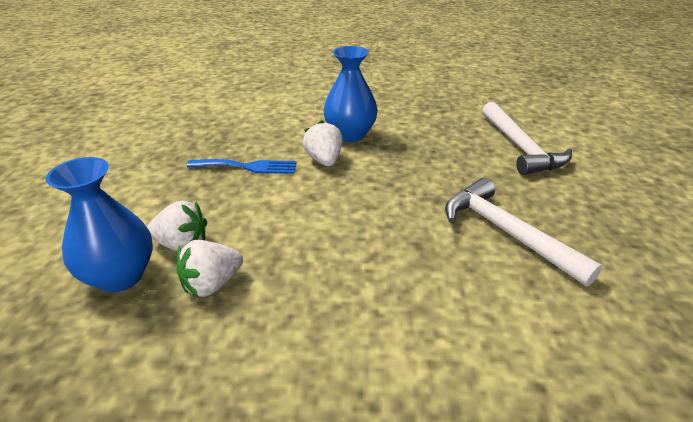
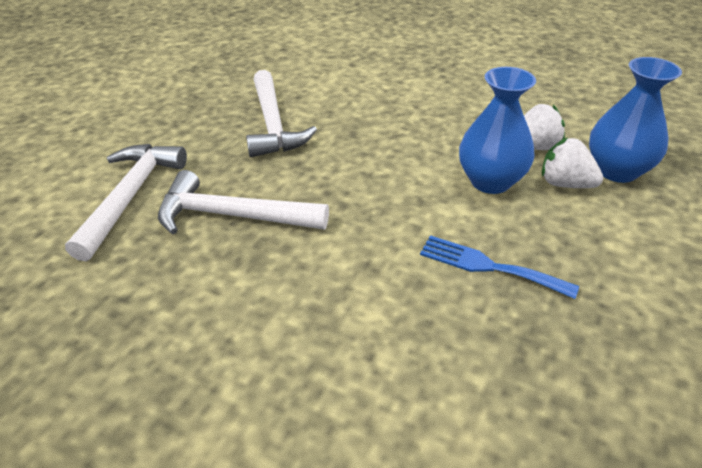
camera: 155 degrees left, 5 degrees up
(324, 160) = (381, 247): white strawberry -> none
(350, 134) = (314, 287): blue vase -> blue vase (490, 181)
(438, 154) = (233, 216): none -> white hammer

